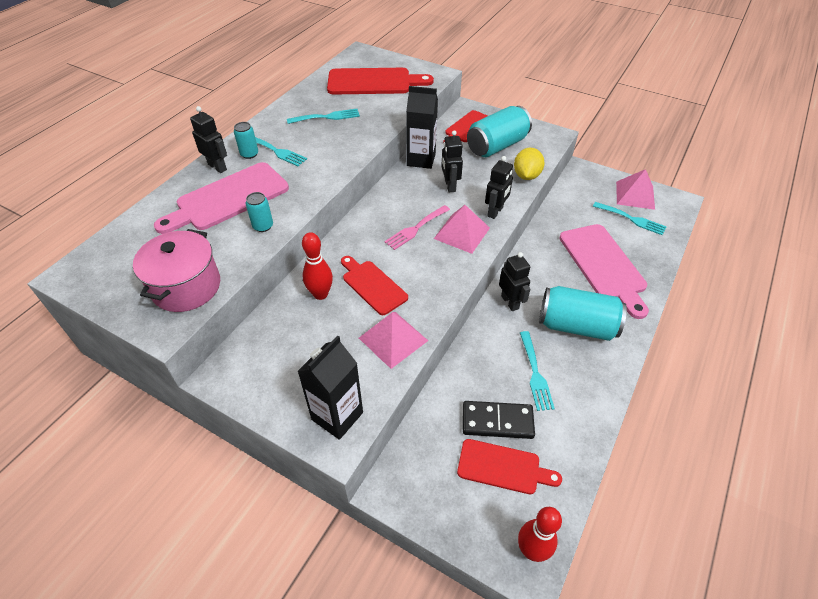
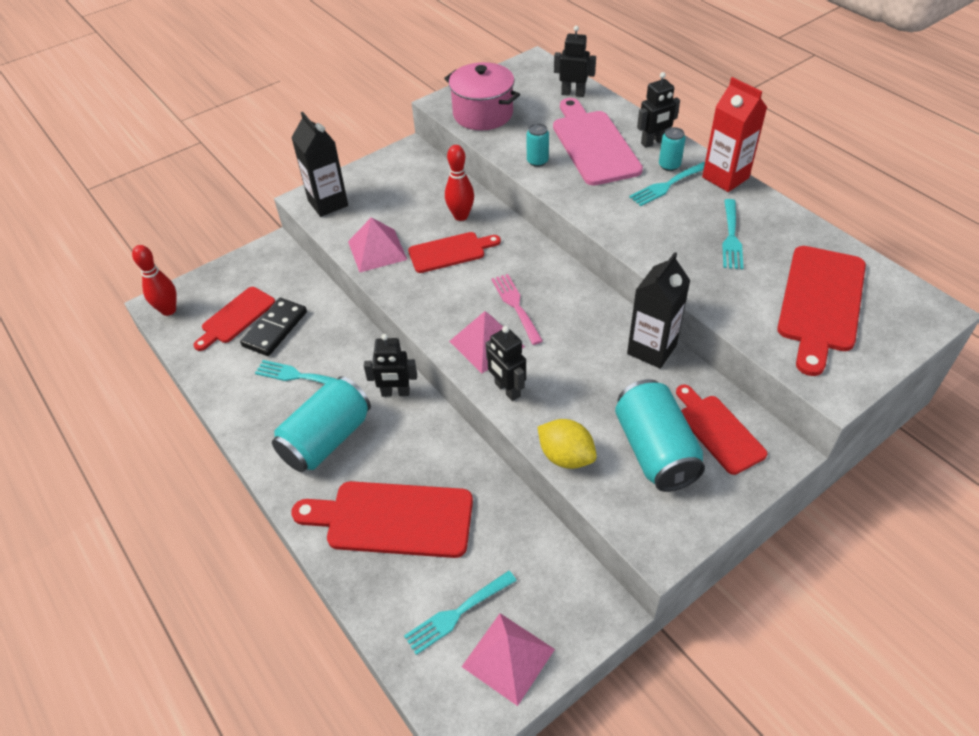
camera: 115 degrees right, 0 degrees up
(258, 127) = (725, 177): none -> red carton
(450, 186) = (581, 361): black robot -> black robot (573, 93)
(604, 265) = (392, 519): pink cutting board -> red cutting board

